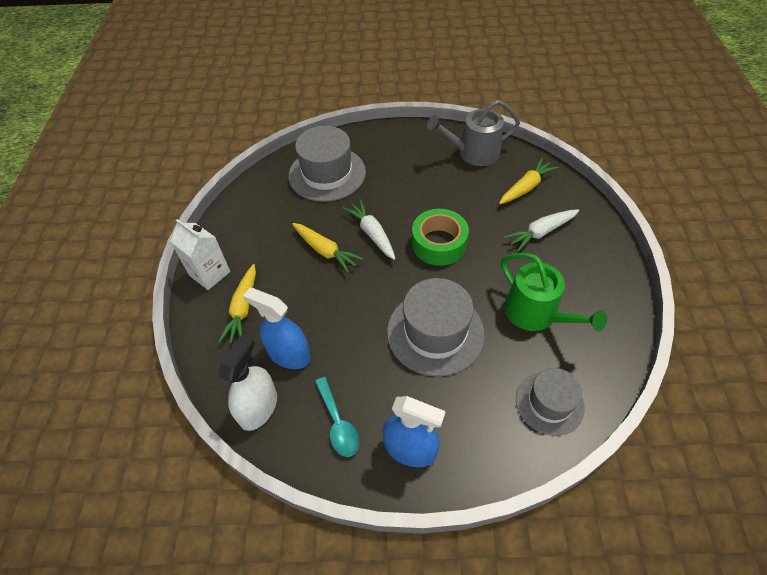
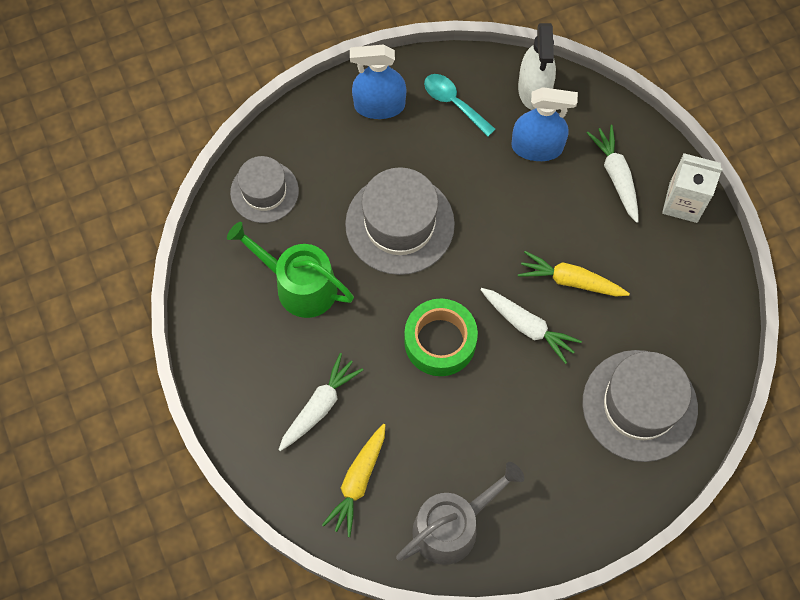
camera: 155 degrees right, 15 degrees up
(243, 308) = (616, 176): yellow carrot -> white carrot

